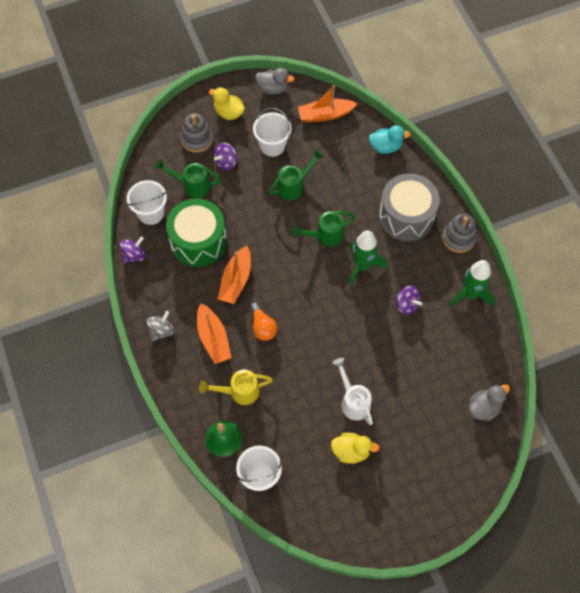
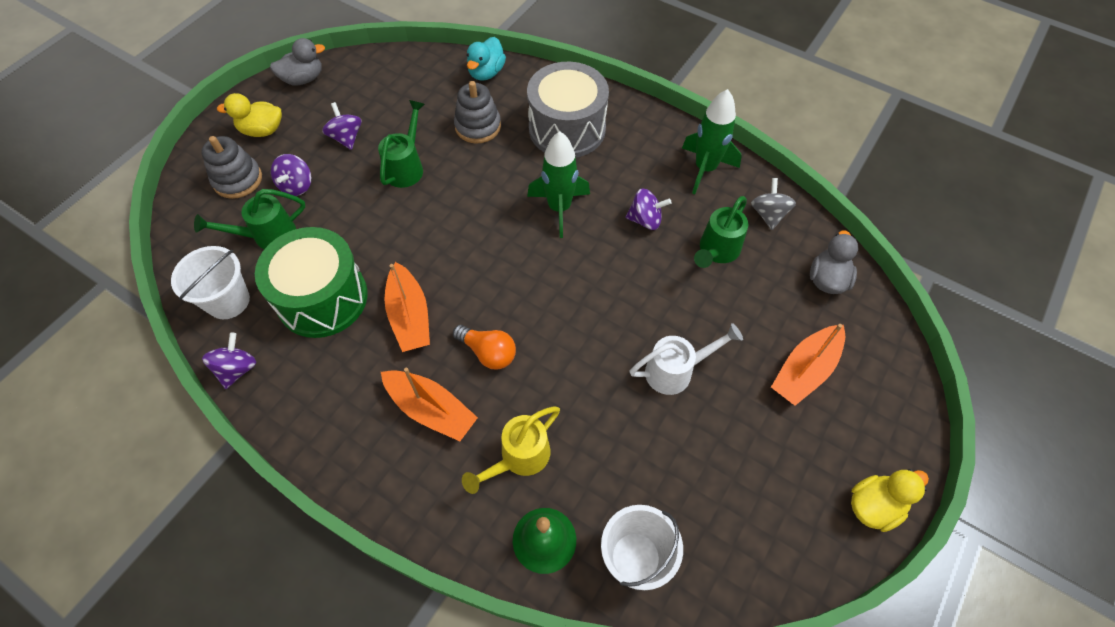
camera: 35 degrees left, 5 degrees down
(161, 331) = (346, 447): grey spinning top -> grey spinning top (768, 214)
(272, 146) = (346, 138): white bucket -> purple spinning top
(325, 115) = (389, 75): orange boat -> orange boat (805, 370)
(325, 236) = (487, 200): green watering can -> green watering can (716, 251)
(351, 451) = (725, 436): yellow duck -> yellow duck (874, 506)
(353, 401) = (676, 371): white watering can -> white watering can turned 135 degrees clockwise
(385, 147) = (486, 72): turquoise duck -> turquoise duck turned 150 degrees clockwise
(458, 238) = (643, 119): grey stacking toy -> grey stacking toy (478, 126)

